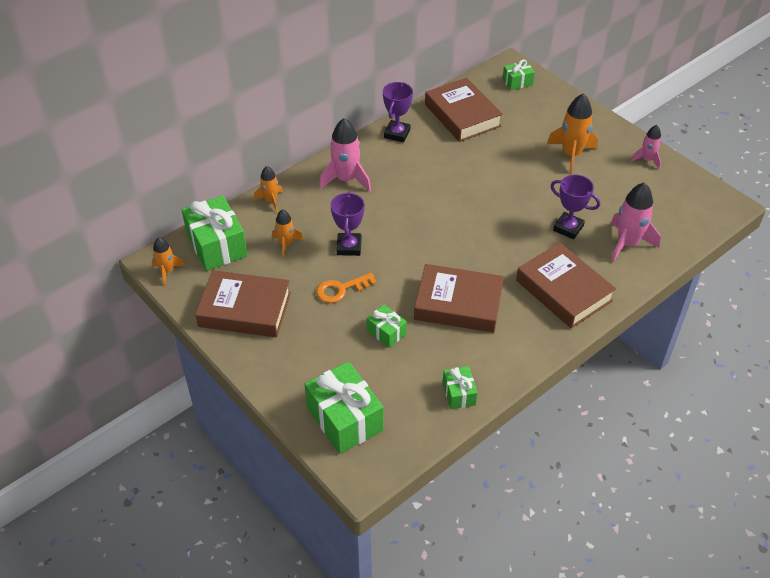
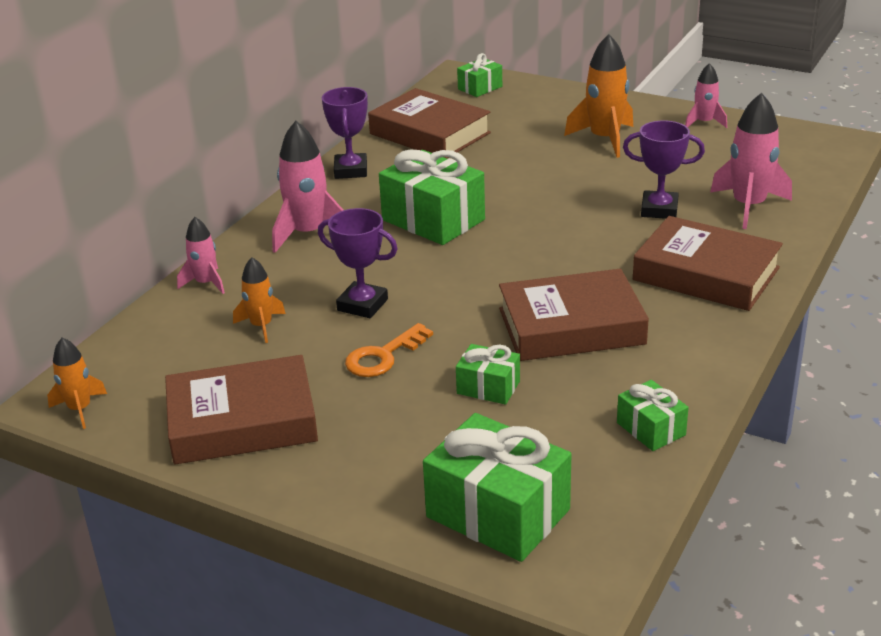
camera: 20 degrees left, 15 degrees down
(217, 245) = (148, 355): green gift -> green gift (433, 220)
(271, 201) = (206, 283): orange rocket -> pink rocket
(349, 247) = (362, 305): purple trophy -> purple trophy turned 45 degrees counterclockwise

